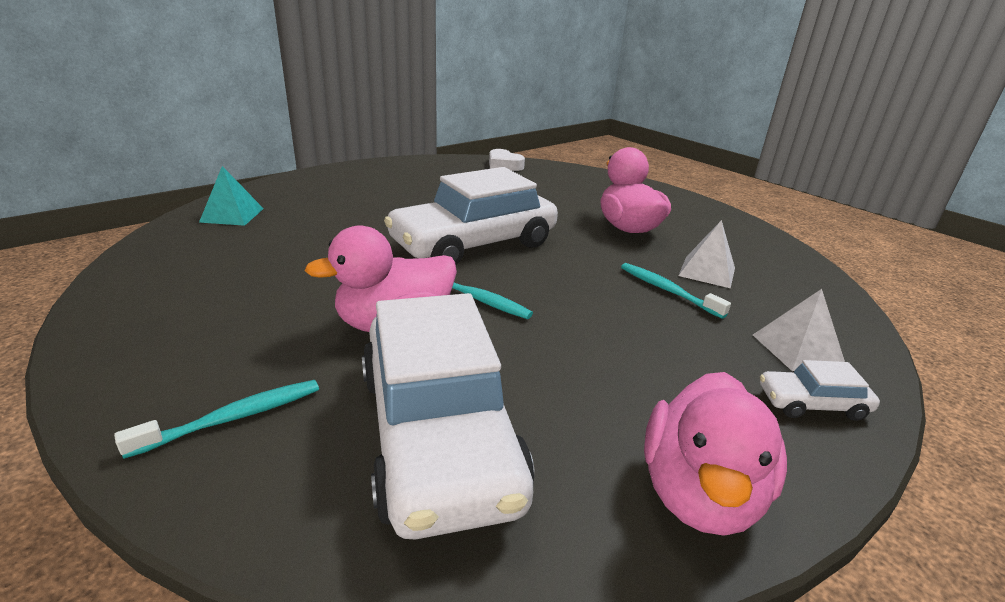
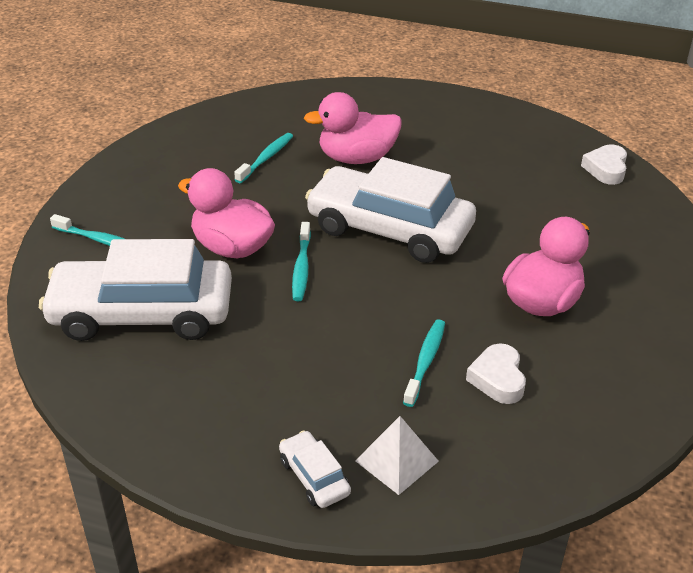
camera: 60 degrees right, 10 degrees up
(232, 215) = (302, 107): turquoise pyramid -> none
(276, 256) = (265, 158): none -> turquoise toothbrush
(438, 434) = (142, 313): white car -> white car turned 45 degrees clockwise
(699, 493) = (168, 432): pink duck -> pink duck (356, 158)
(707, 271) = (497, 379): white pyramid -> white heart

